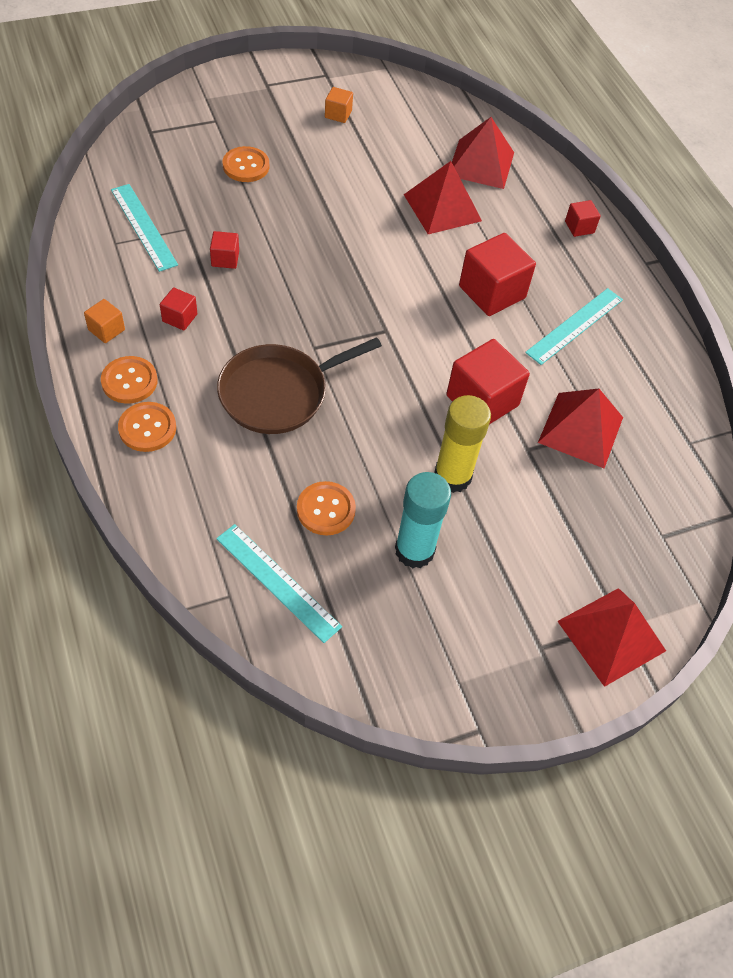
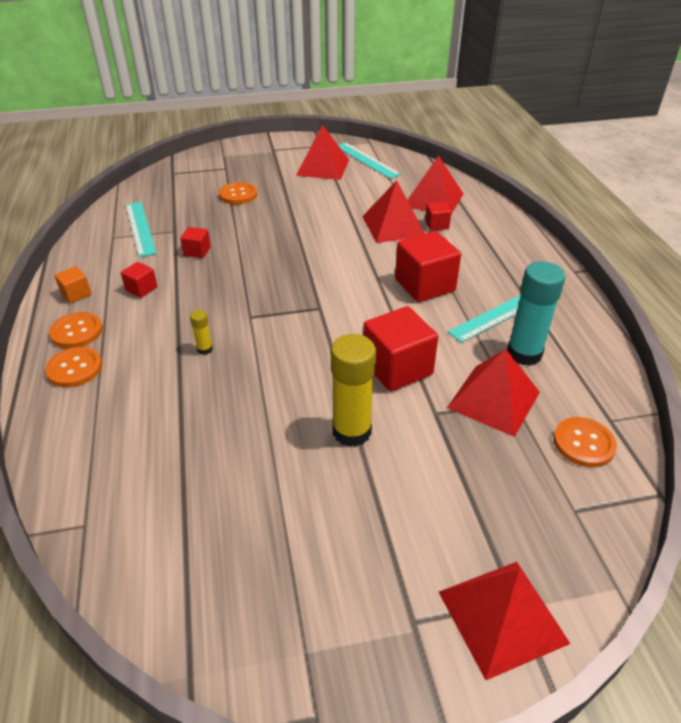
camera: 15 degrees right, 15 degrees down
(277, 582) = (139, 516): turquoise ruler -> turquoise ruler (366, 160)
(278, 393) = (204, 349): brown pan -> yellow glue stick
(326, 509) = (214, 451): orange button -> orange button (583, 443)
(338, 114) = (323, 167): orange cube -> red pyramid
(414, 550) = (293, 499): turquoise glue stick -> turquoise glue stick (524, 354)
(579, 227) = (514, 243): red cube -> red cube (436, 225)

